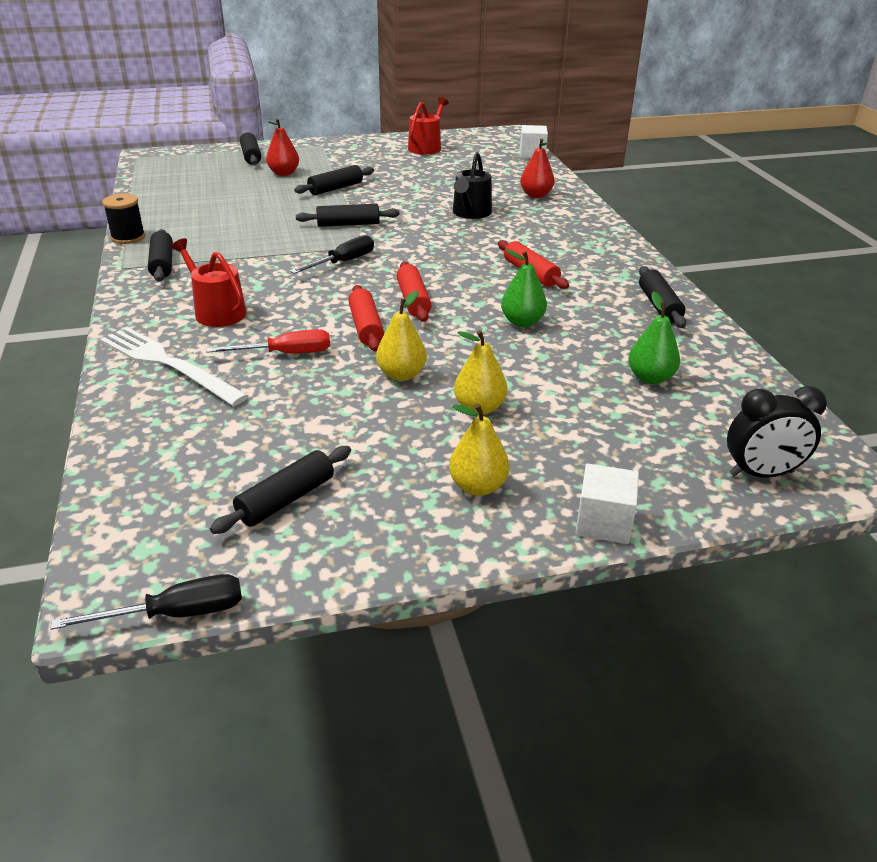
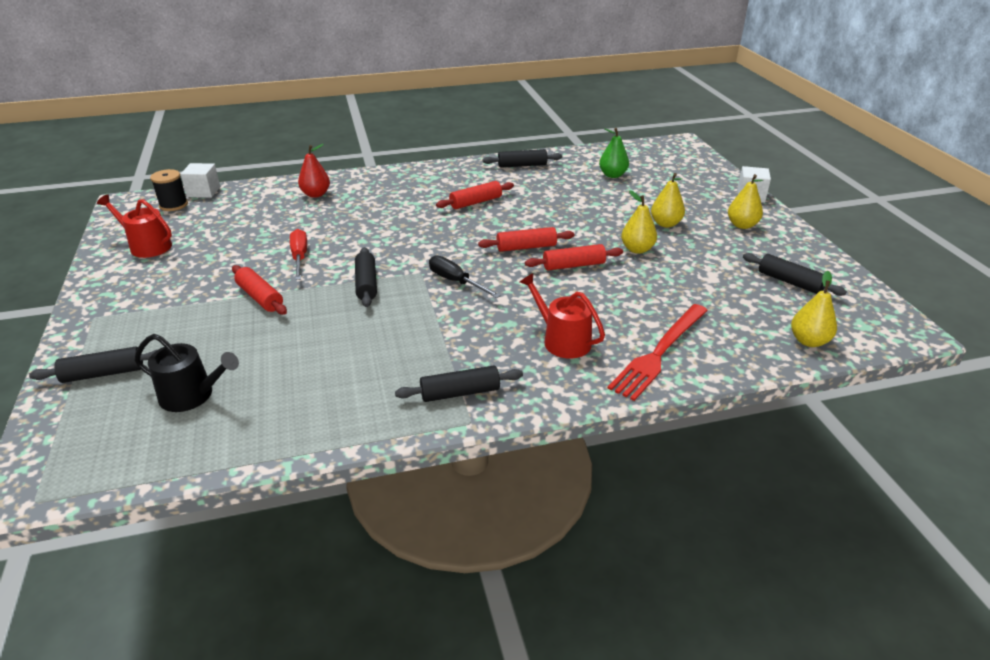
camera: 90 degrees left, 0 degrees up
(128, 237) = (381, 436): black spool -> black spool (173, 205)
(135, 481) = (809, 341): none -> yellow pear
(168, 364) = (659, 352): white fork -> red fork
(176, 614) = (900, 306): black screwdriver -> none
(216, 311) = (562, 340): red watering can -> red watering can turned 90 degrees clockwise
(284, 173) = (191, 338): red pear -> none
(286, 354) = (624, 297): red screwdriver -> red screwdriver (300, 257)
(335, 188) = (260, 297): black rolling pin -> red rolling pin
(470, 213) = (351, 223): black watering can -> black watering can (192, 395)
(522, 322) = (553, 208): green pear -> none
(761, 474) = (691, 159): black clock -> none

